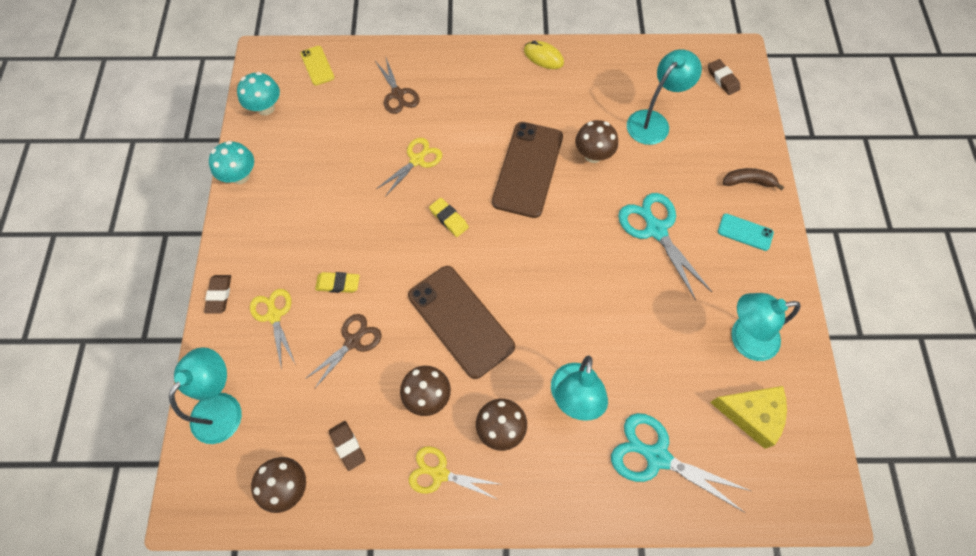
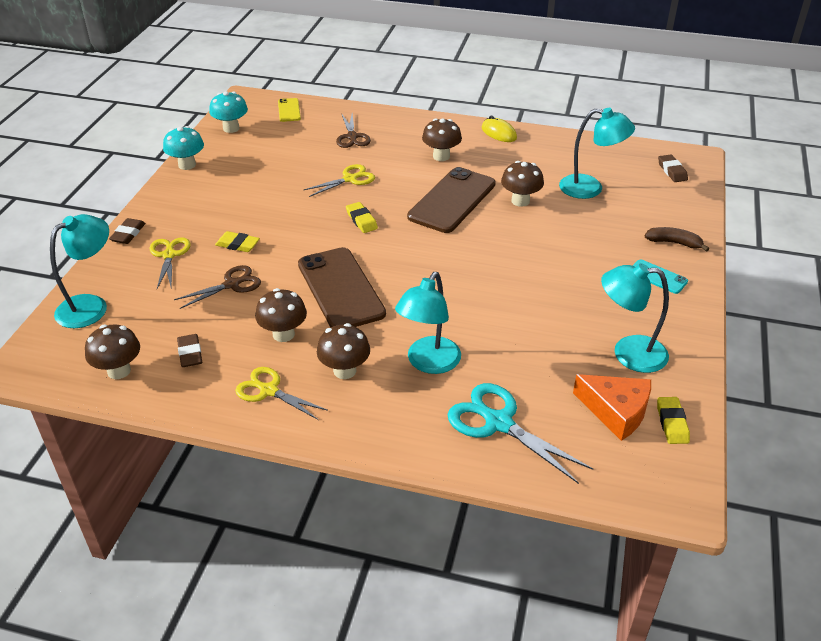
camera: 15 degrees right, 25 degrees down
(497, 105) = (441, 156): none -> brown mushroom
(653, 121) = (590, 188): turquoise lamp -> turquoise lamp turned 45 degrees clockwise
(655, 229) = (563, 260): turquoise scissors -> none
(752, 414) = (616, 411): yellow cheese -> orange cheese
(801, 416) = (672, 423): none -> yellow eraser

